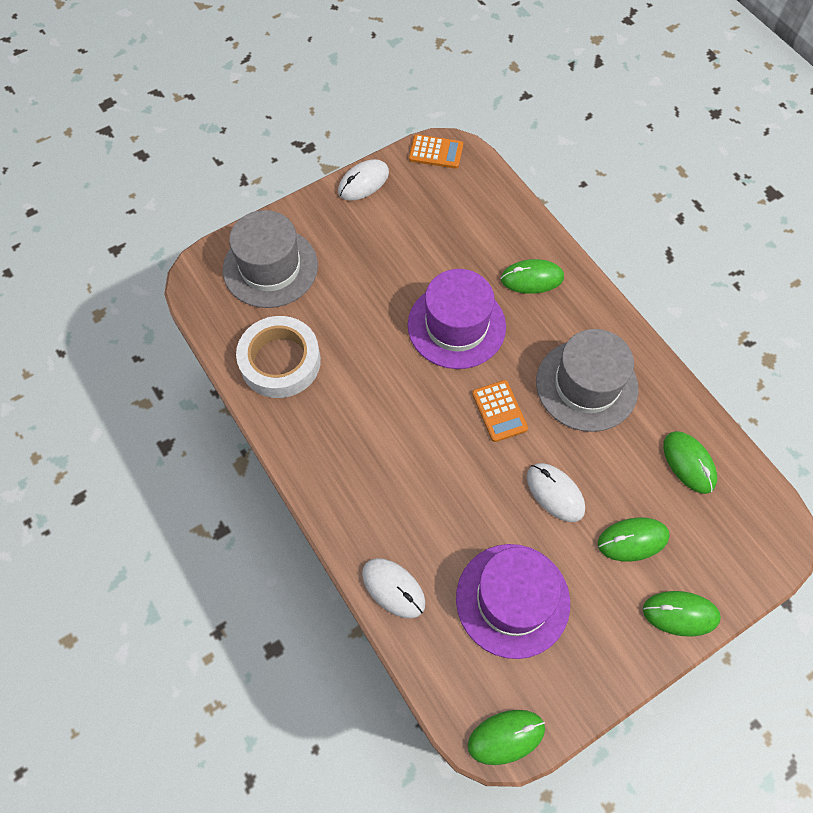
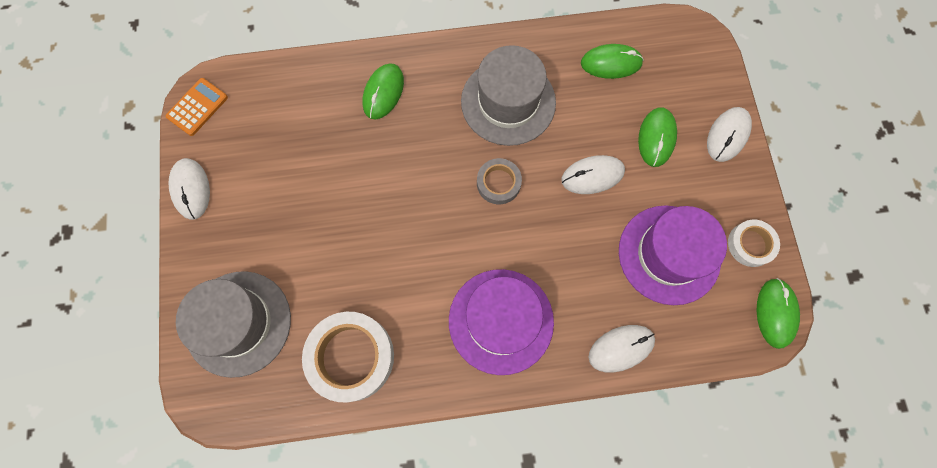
camera: 65 degrees left, 10 degrees up
(456, 326) = (397, 178): purple hat -> purple hat (501, 321)
(499, 411) = (498, 183): orange calculator -> grey tape
(568, 683) = (750, 244): none -> white tape
(680, 614) = (727, 135): green mouse -> white mouse

